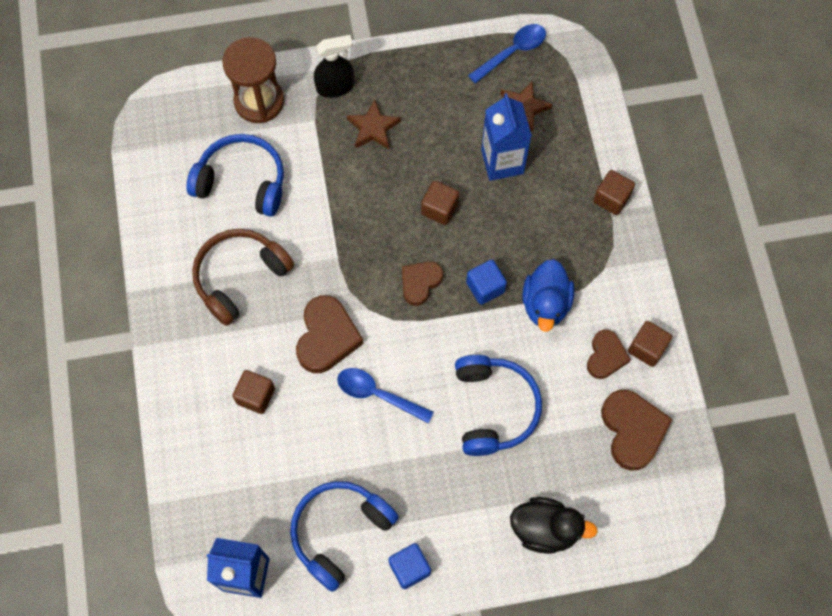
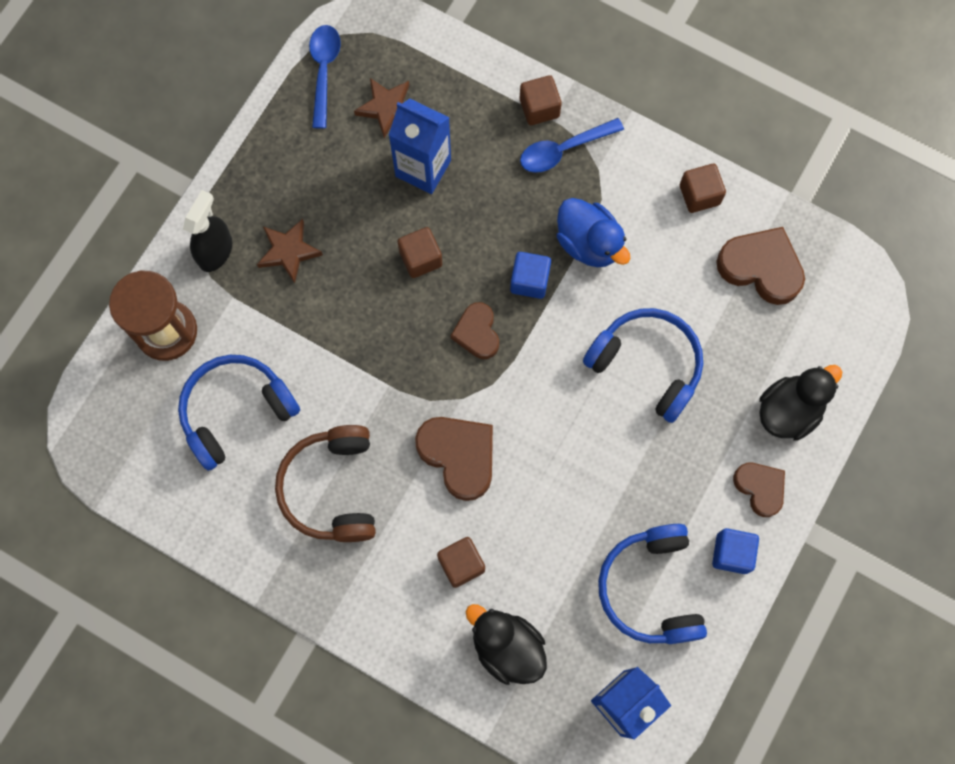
camera: 50 degrees left, 5 degrees up
(223, 468) = (507, 647): none -> black duck
(378, 394) = (551, 454): blue spoon -> blue spoon (563, 150)
(605, 356) = (678, 234): brown heart -> brown heart (760, 488)

